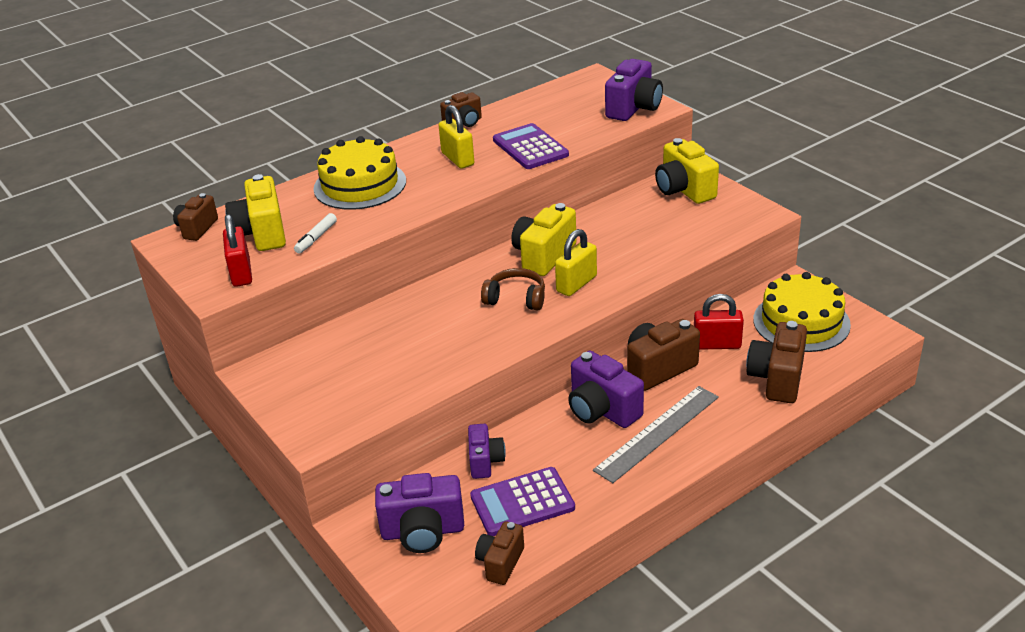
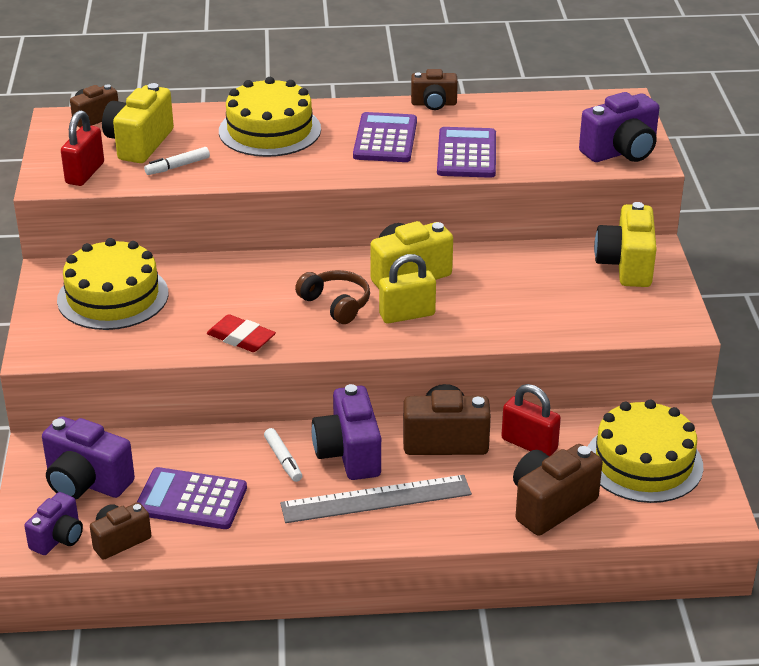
camera: 30 degrees right, 0 degrees up
(330, 368) = (113, 296): none -> yellow cake
(457, 159) = (385, 139): yellow padlock -> purple calculator
(472, 354) = (241, 338): none -> red eraser
(485, 461) = (198, 449): purple camera -> purple camera (58, 538)
(559, 438) = (283, 460): none -> white marker

